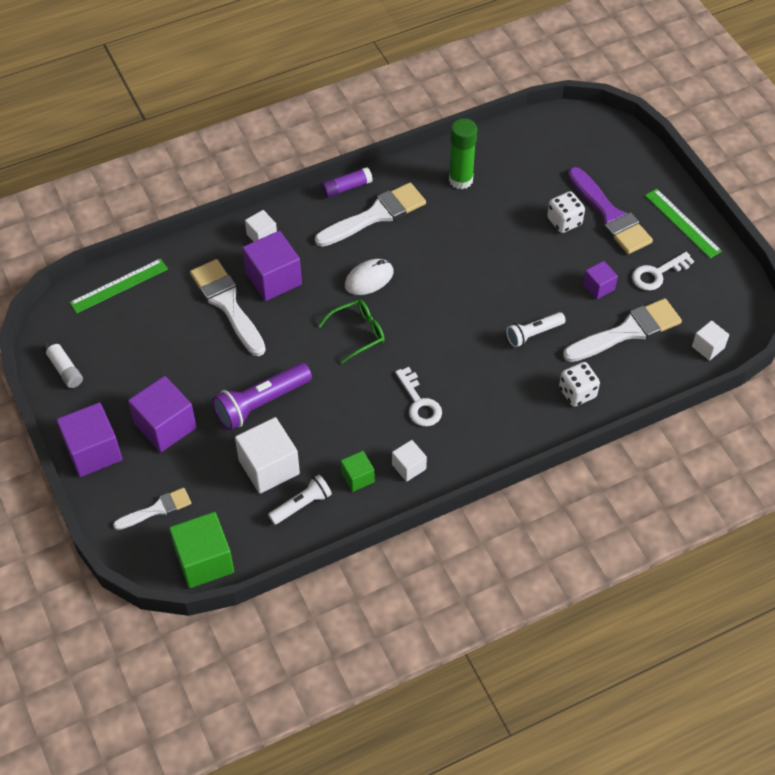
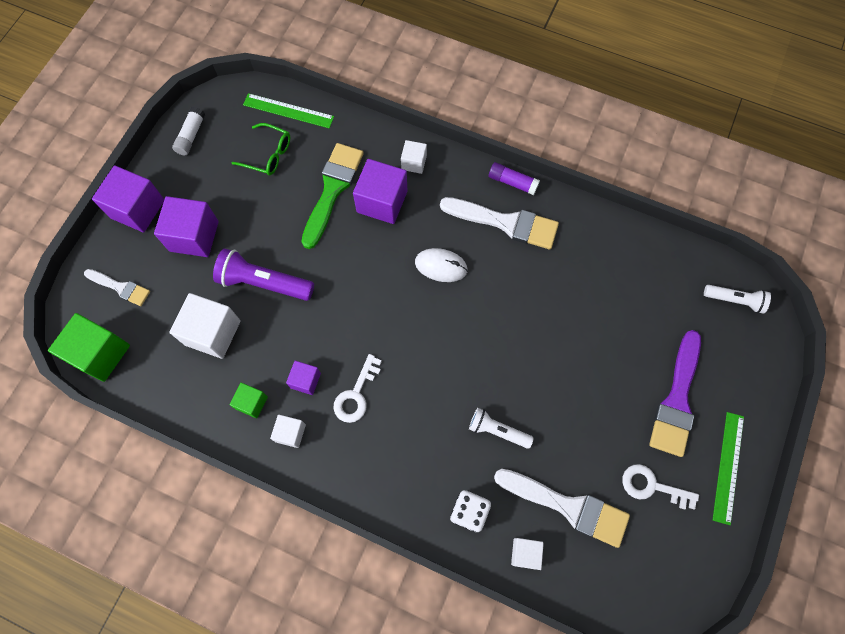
camera: 50 degrees right, 15 degrees up
(227, 304) = (332, 190): white brush -> green brush
(302, 505) = (197, 382): white flashlight -> white flashlight (734, 300)
(358, 333) = (383, 298): green glasses -> green glasses (268, 155)
(460, 180) = (599, 256): green glue stick -> none
(564, 221) = (634, 367): white dice -> none
(598, 287) = (593, 447): purple cube -> purple cube (305, 380)
(708, 347) = (613, 591): white cube -> white cube (525, 553)

